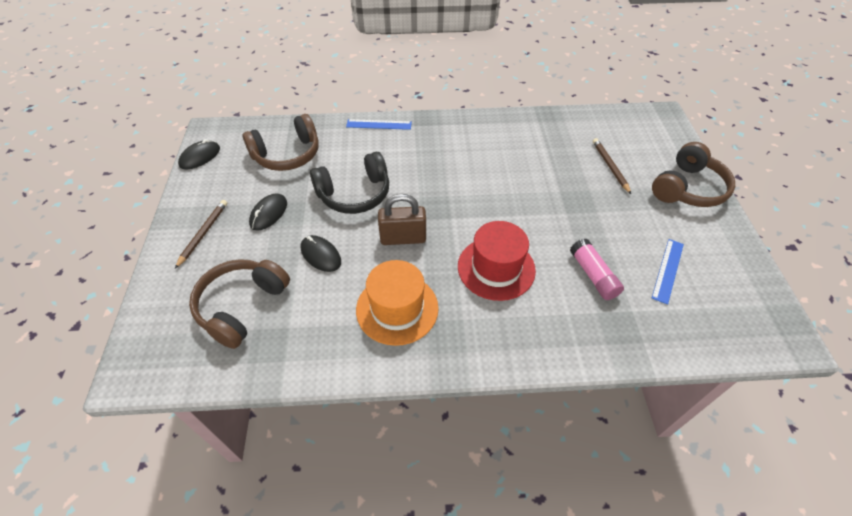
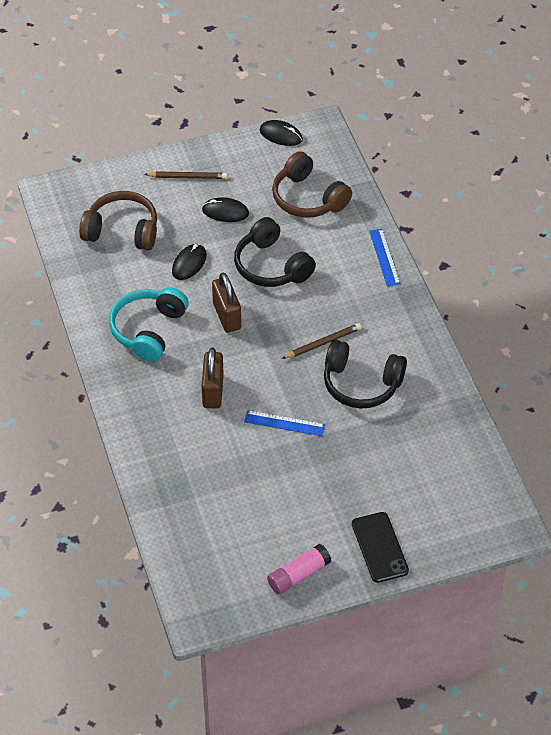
camera: 75 degrees right, 0 degrees up
(397, 308) = (148, 330): orange hat -> turquoise headphones
(496, 268) = (213, 391): red hat -> brown padlock
(511, 164) = (361, 384): none -> black headphones
(593, 275) = (227, 466): pink glue stick -> pink glue stick (298, 575)
(610, 166) = (390, 474): brown pencil -> brown pencil (323, 343)
(667, 270) = (251, 525): blue ruler -> blue ruler (284, 423)
(687, 188) = (379, 547): brown headphones -> black phone

